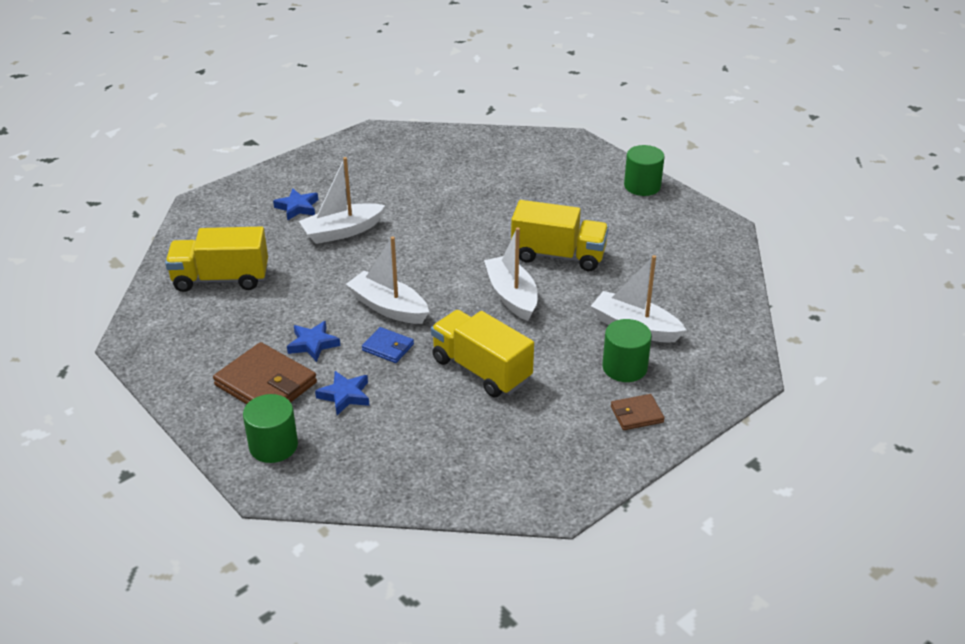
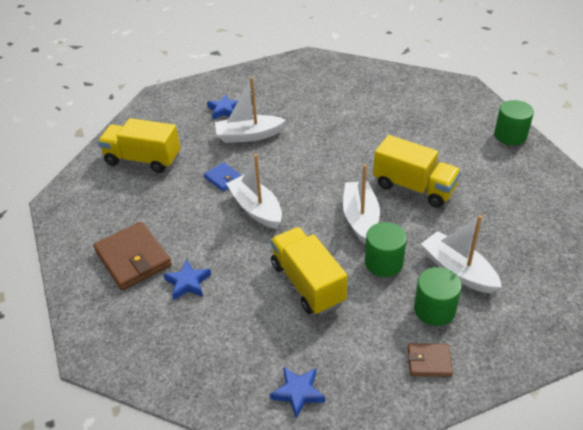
camera: 20 degrees right, 5 degrees up
(273, 446) = (113, 317): green cylinder -> green cylinder (383, 262)
(313, 344) = (184, 230): blue star -> blue star (298, 393)
(388, 347) = (240, 245): blue wallet -> blue wallet (223, 178)

